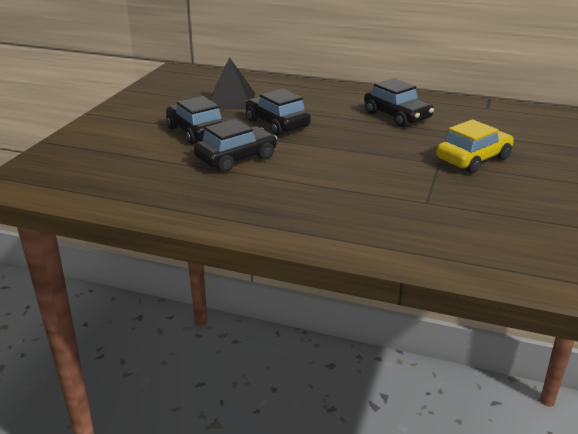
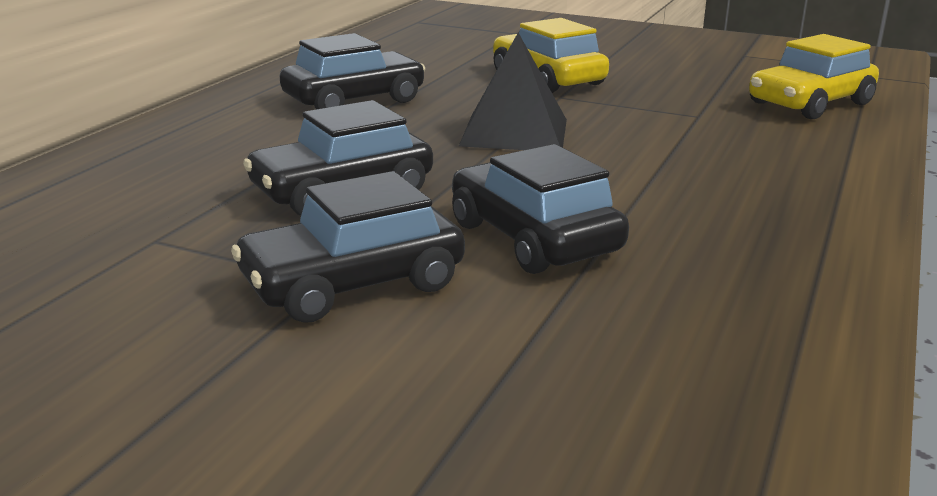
camera: 85 degrees left, 5 degrees down
(231, 100) = (141, 236): black pyramid -> black pyramid (514, 132)
(480, 244) = (810, 103): none -> yellow car

